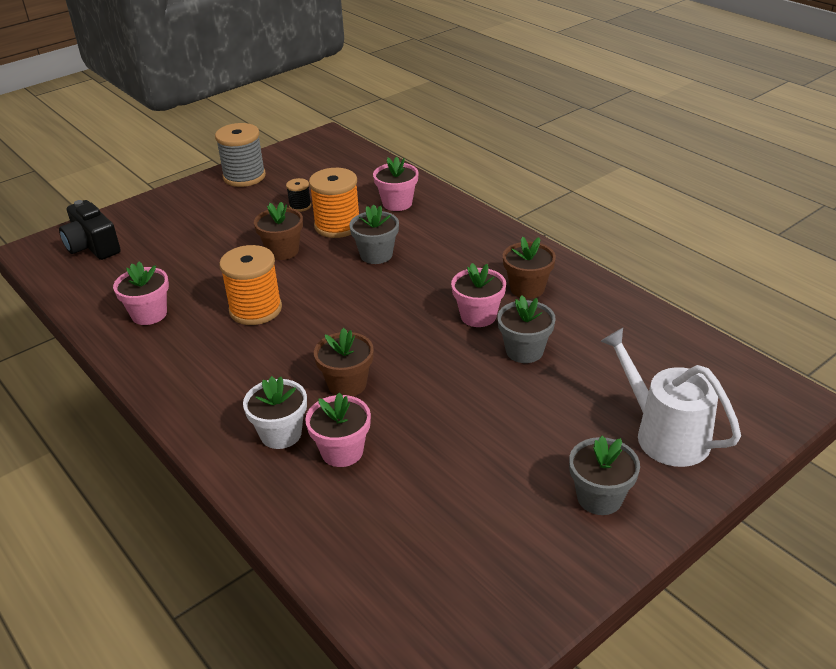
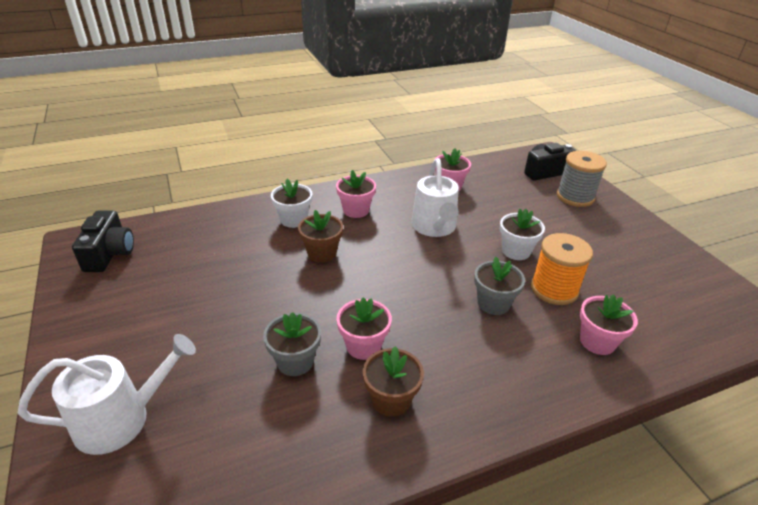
camera: 105 degrees right, 0 degrees up
(244, 177) = (659, 248): grey spool -> grey spool (575, 197)
(255, 309) = (434, 227): orange spool -> white watering can
(283, 251) = (516, 251): brown flower pot -> white flower pot
(300, 206) = (597, 272): black spool -> none
(342, 451) = (259, 239): pink flower pot -> pink flower pot (356, 210)
(449, 606) = (110, 253): none -> black camera
(599, 497) = (108, 345): grey flower pot -> none

